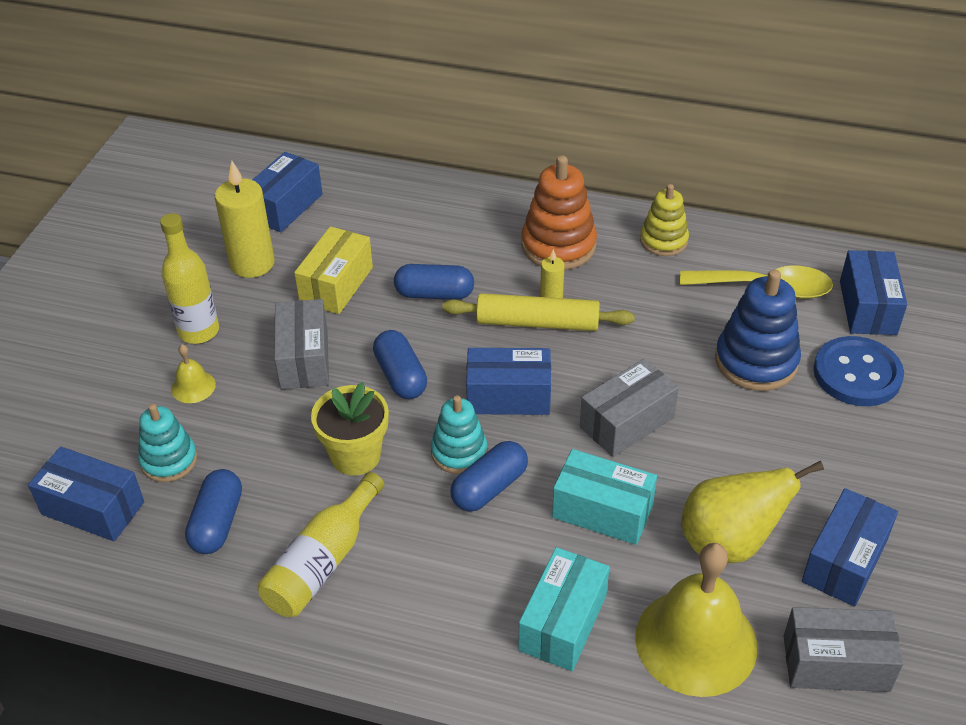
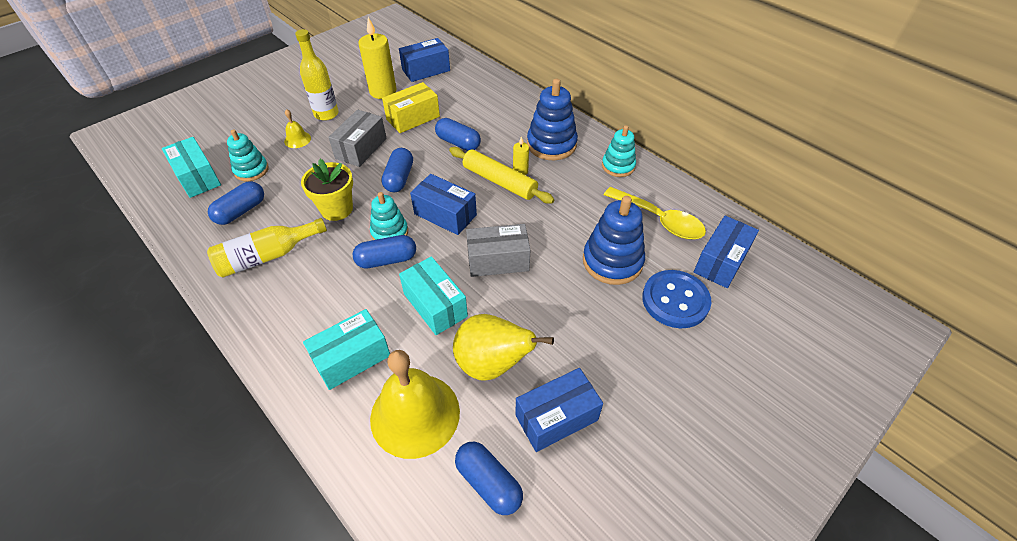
camera: 30 degrees right, 5 degrees up
(93, 508) = (197, 177): blue box -> turquoise box
(558, 246) = (551, 144): orange stacking toy -> blue stacking toy
(663, 240) = (618, 166): yellow stacking toy -> turquoise stacking toy
(836, 663) = (488, 483): grey box -> blue capsule

